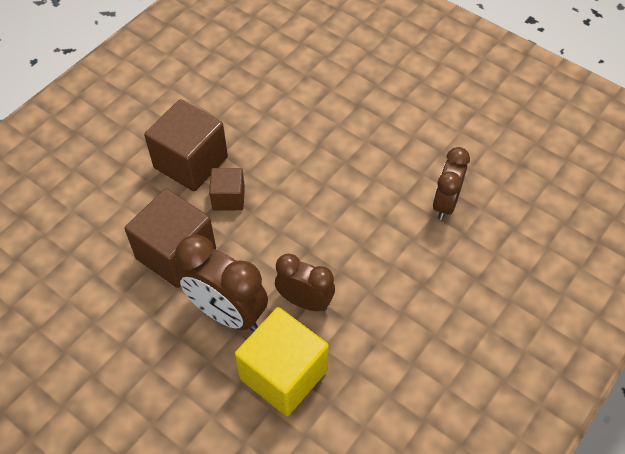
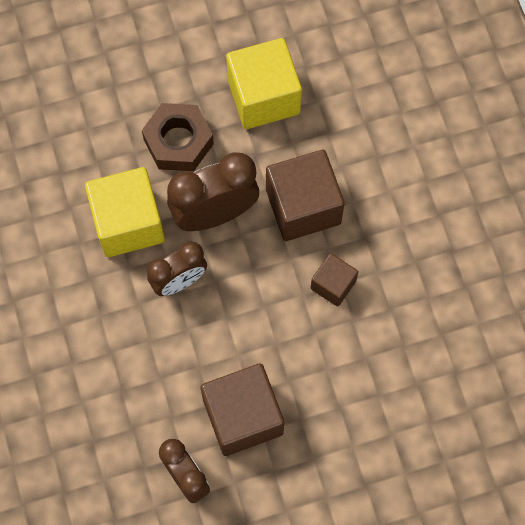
camera: 125 degrees right, 15 degrees up
(88, 343) = (263, 97): none -> yellow cube
(177, 385) = (178, 142): none -> brown nut
(191, 162) = (399, 276): brown cube -> brown cube (243, 416)

